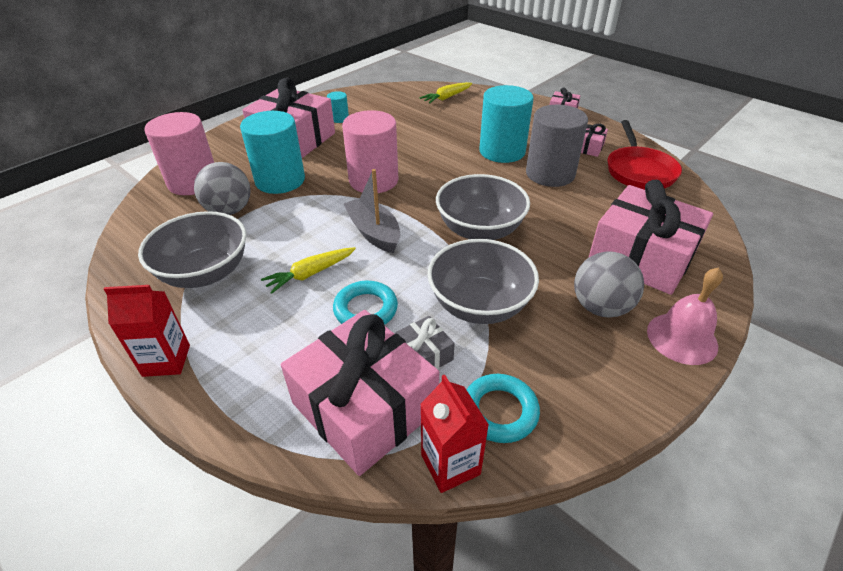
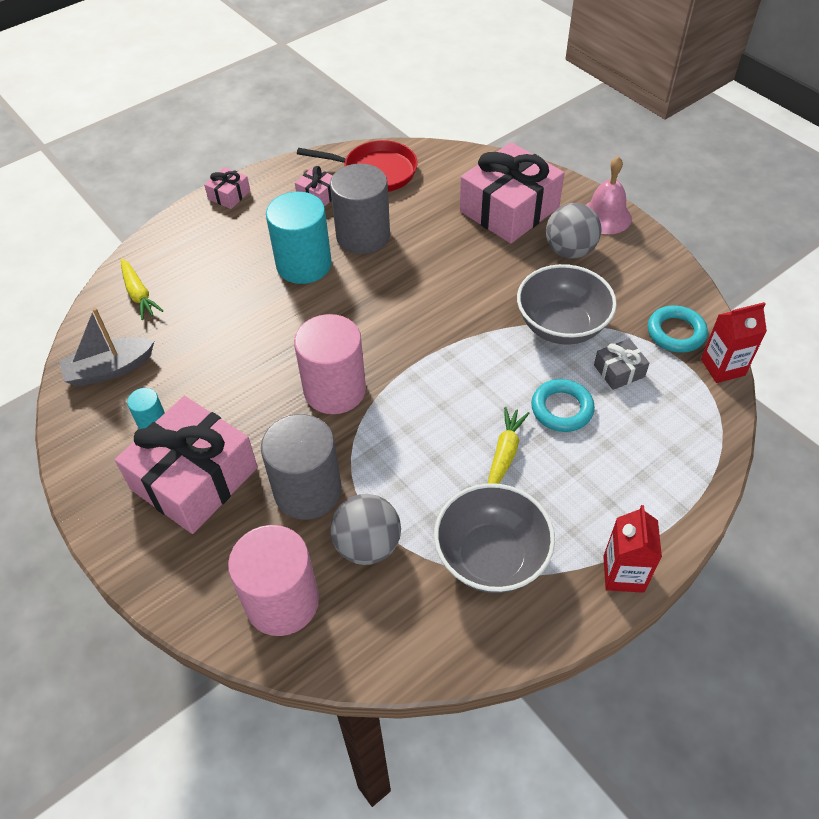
camera: 80 degrees left, 10 degrees up
(280, 180) = (308, 490): turquoise cylinder -> grey cylinder
(310, 274) = (504, 454): yellow carrot -> yellow carrot turned 135 degrees counterclockwise
(364, 407) = (674, 415): pink gift -> none
(374, 232) = (441, 395): grey boat -> grey boat (110, 369)
(480, 230) = (452, 308): grey bowl -> none

